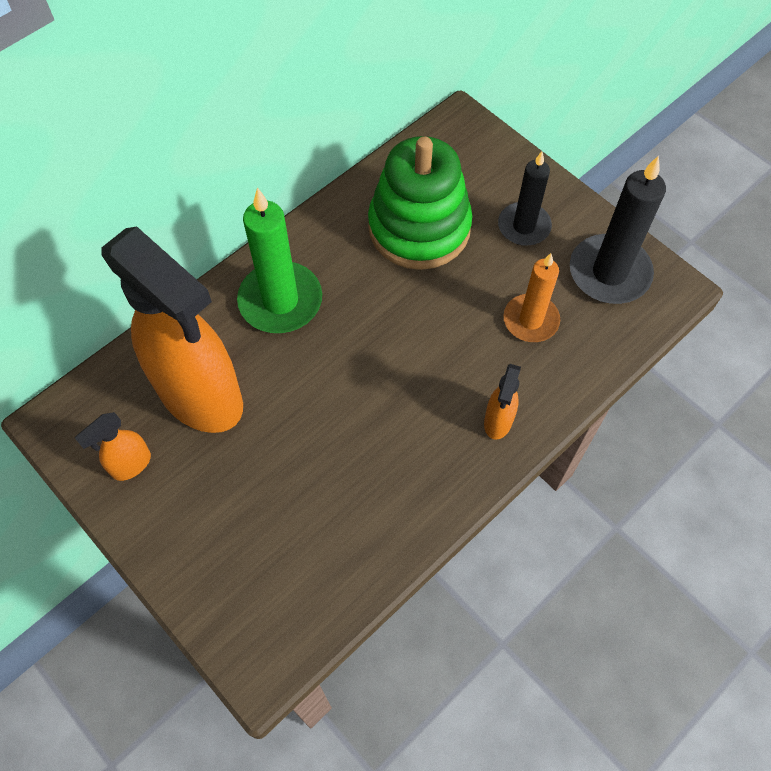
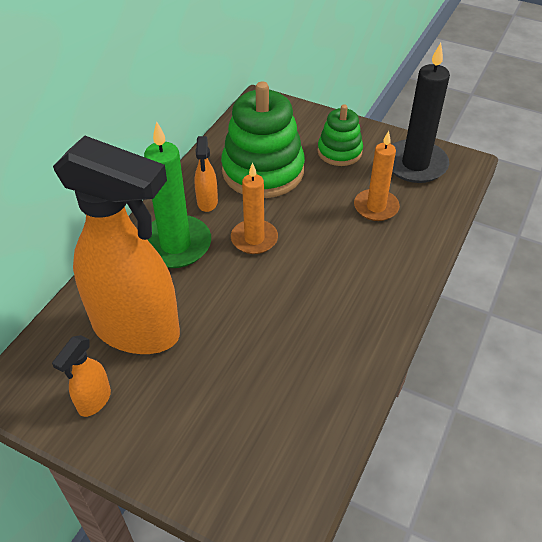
camera: 20 degrees left, 15 degrees down
(370, 320) = (254, 239): none -> orange candle
(498, 422) = (387, 279): orange spray bottle -> orange spray bottle (207, 202)
(524, 226) = (339, 152): black candle -> green stacking toy

